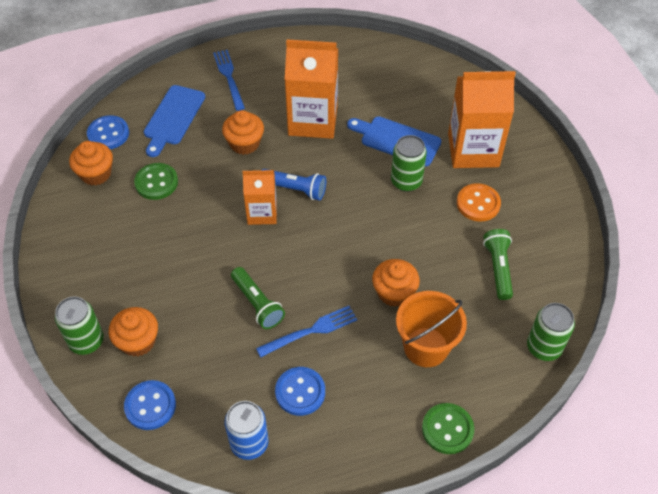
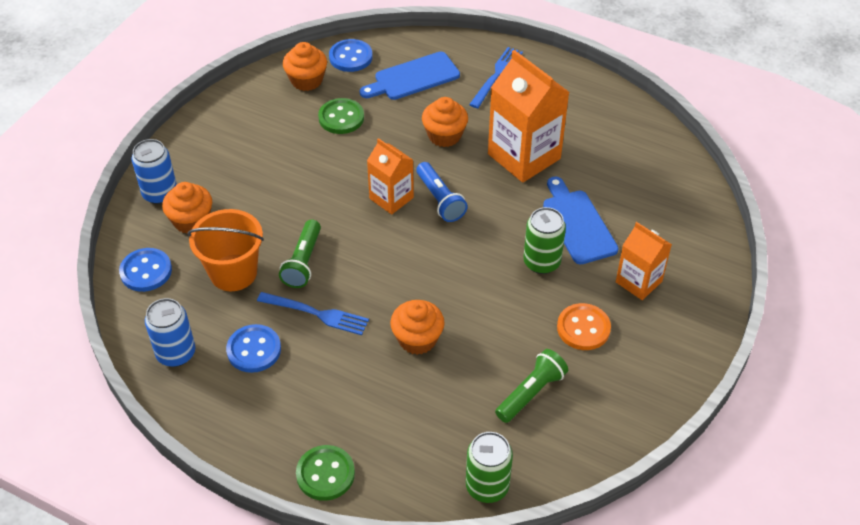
camera: 45 degrees right, 5 degrees down
(86, 341) = (160, 193): green can -> blue can
(426, 347) = (389, 400): orange bucket -> orange bucket (233, 273)
(473, 150) = (638, 282): orange carton -> orange carton, size x0.59

